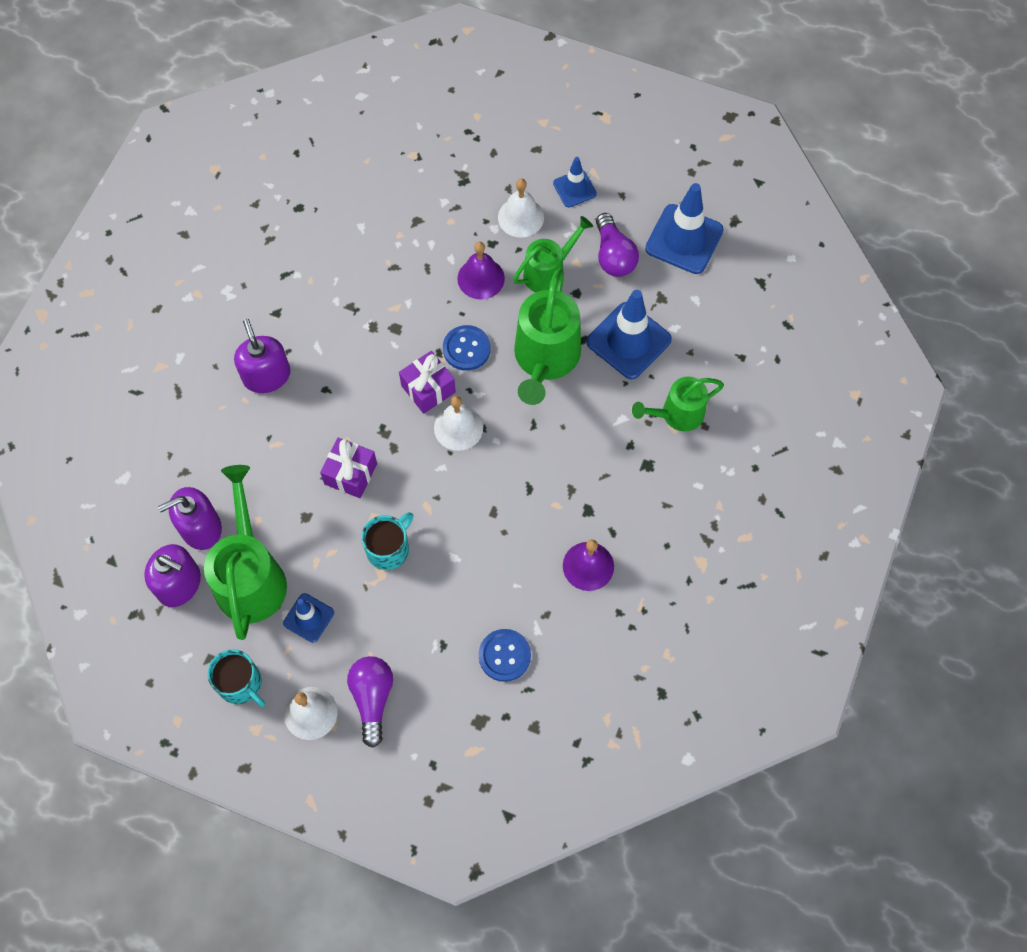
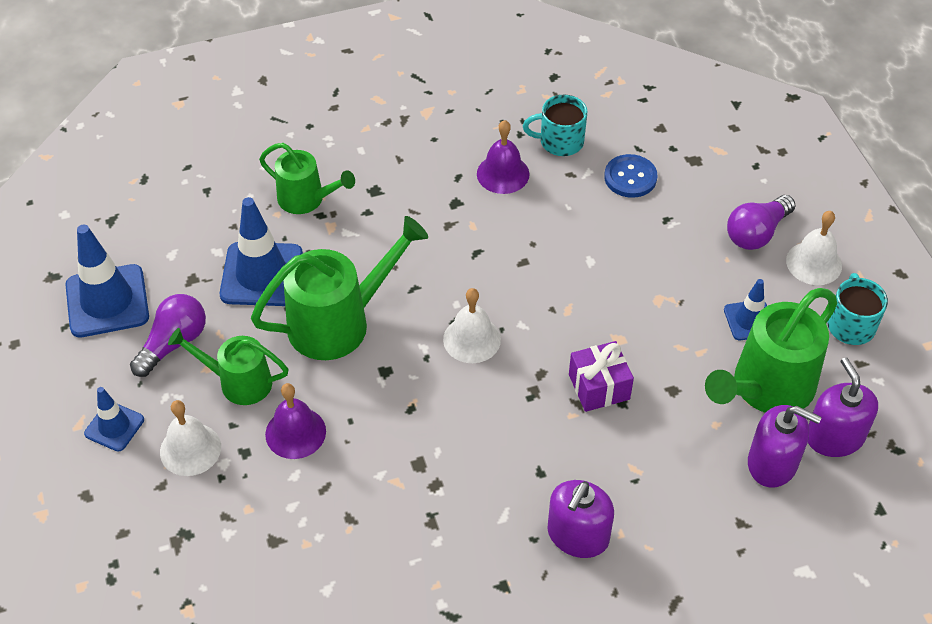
camera: 130 degrees left, 15 degrees down
(389, 548) = (632, 309): turquoise mug -> turquoise mug (560, 142)
(428, 389) = (456, 389): purple gift -> none
(466, 349) = (385, 389): blue button -> none

